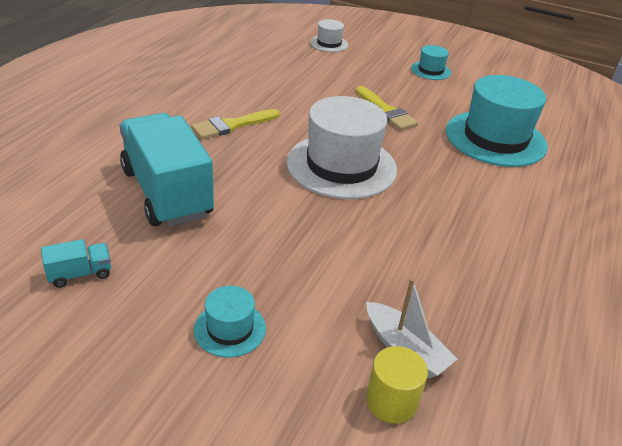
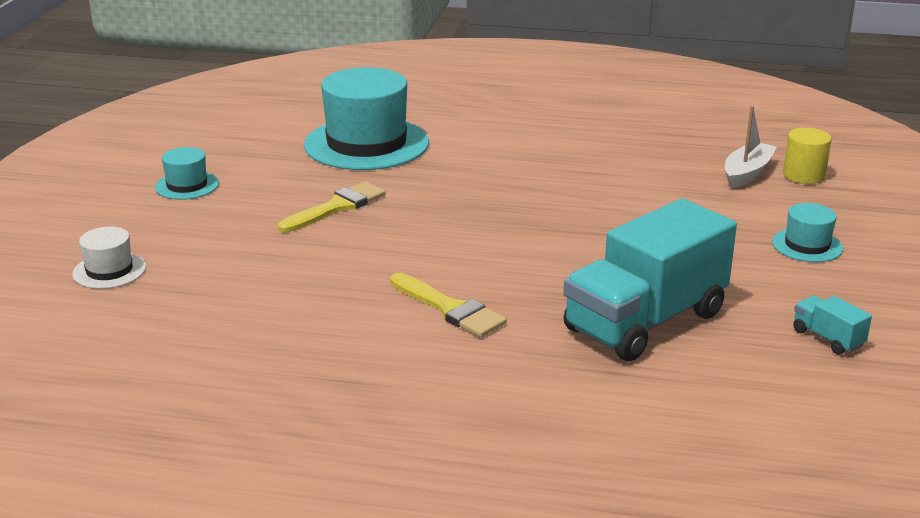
camera: 100 degrees left, 10 degrees down
(341, 166) = (495, 223): white hat -> none

